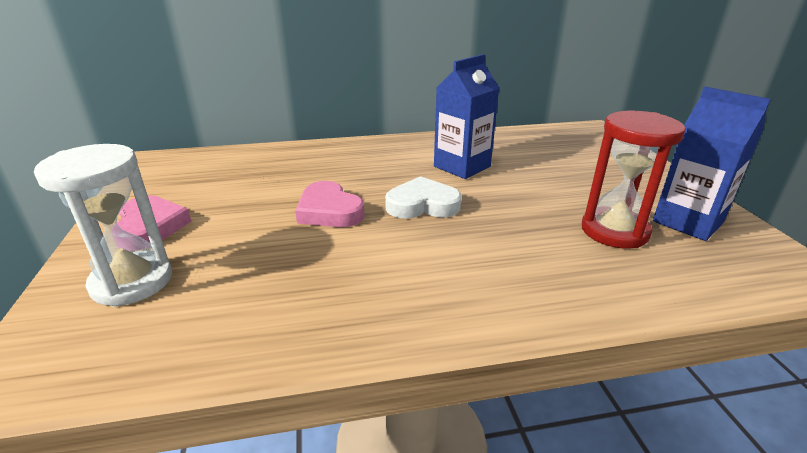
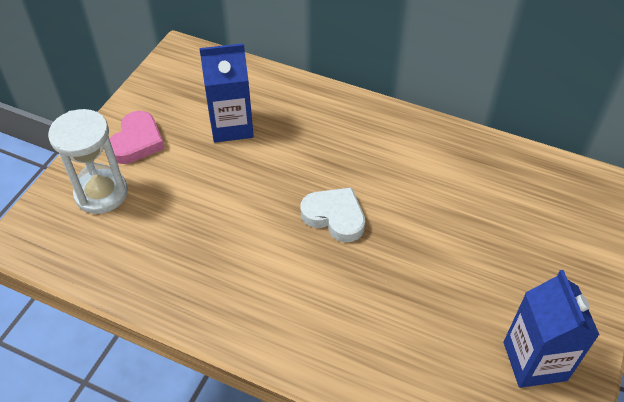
camera: 35 degrees right, 20 degrees up
(329, 211) = (261, 186): pink heart -> none
(462, 166) = (415, 184): blue carton -> blue carton (231, 126)
(614, 231) = (455, 332): red hourglass -> none

